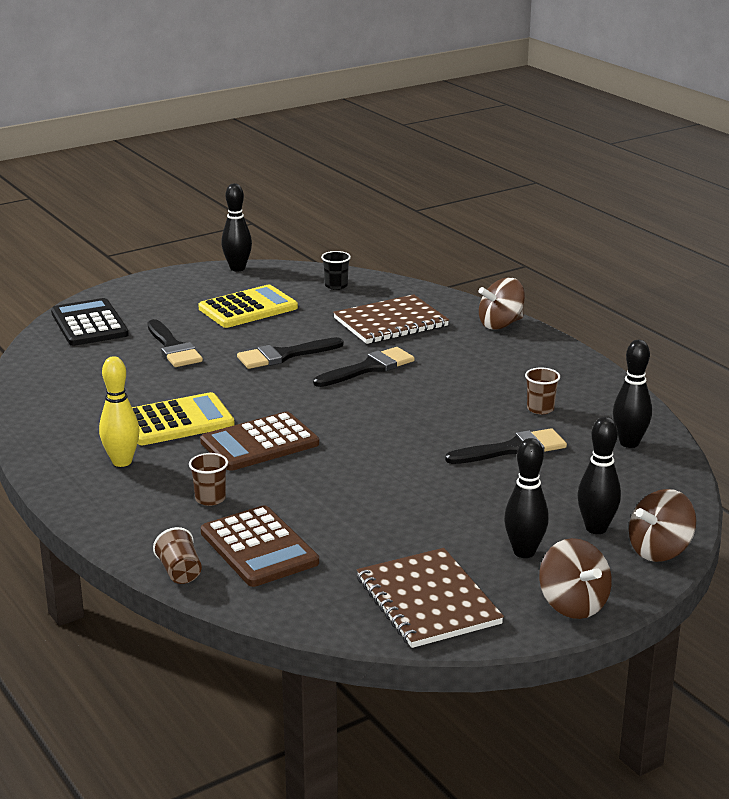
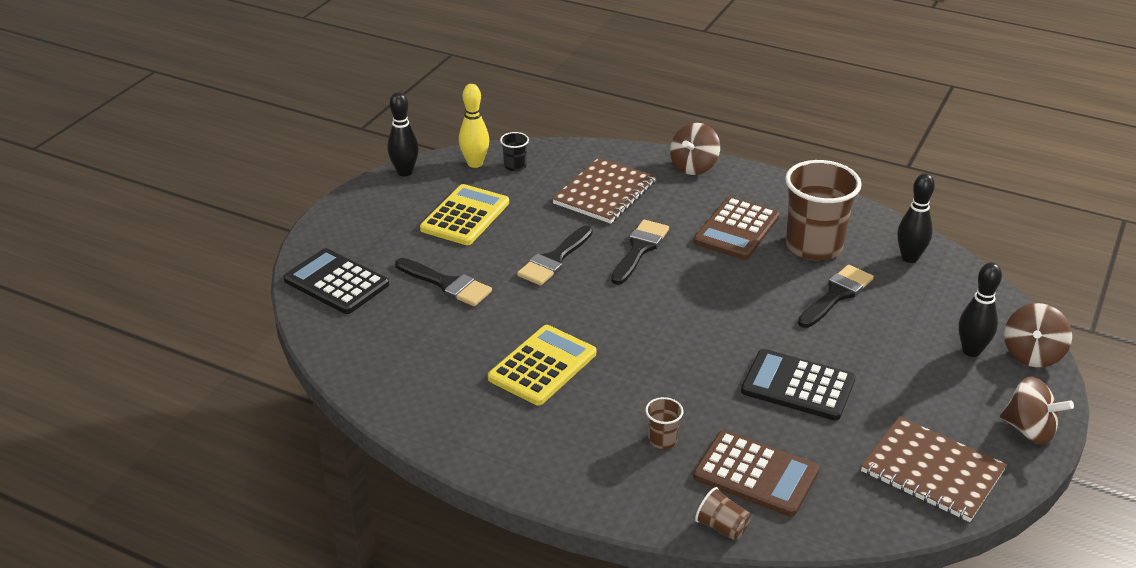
camera: 30 degrees left, 10 degrees up
(122, 462) = (544, 430): yellow bowling pin -> yellow bowling pin (475, 163)
(260, 443) = (638, 364): brown calculator -> brown calculator (737, 229)
(383, 501) = (798, 386): none -> black calculator
(524, 552) = (947, 394): black bowling pin -> none
(540, 409) = (814, 246): brown cup -> brown cup, size x2.33

